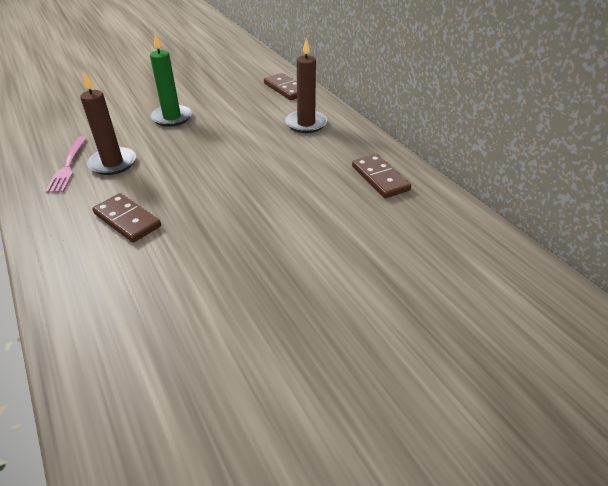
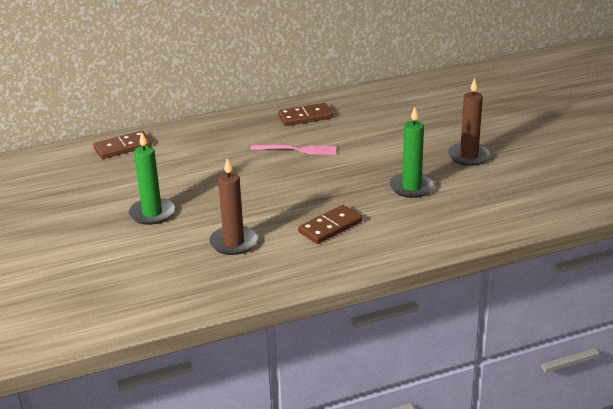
camera: 80 degrees left, 10 degrees down
(68, 166) = (228, 269): pink fork -> pink fork (297, 150)
(211, 282) = (411, 187): none -> green candle
(306, 124) = (203, 141): brown candle -> brown candle (469, 156)

